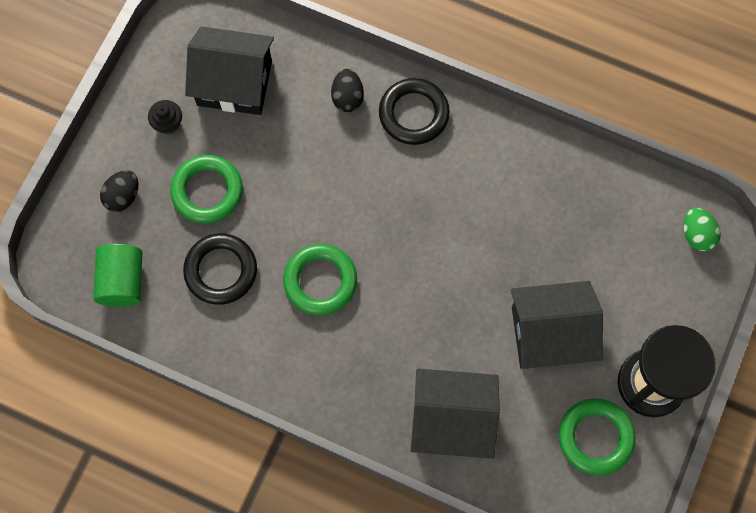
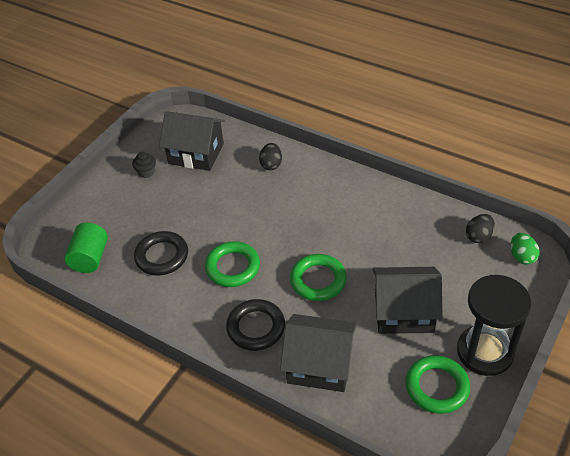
camera: 10 degrees right, 25 degrees down
(123, 196) = (105, 210): black egg -> black egg (478, 236)
(207, 191) = (163, 210): green ring -> green ring (318, 280)
(413, 114) = (316, 175): black ring -> black ring (256, 327)

